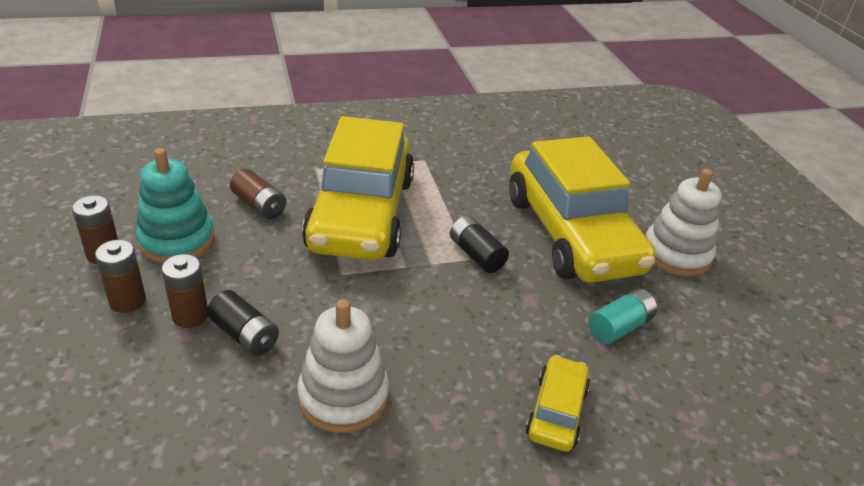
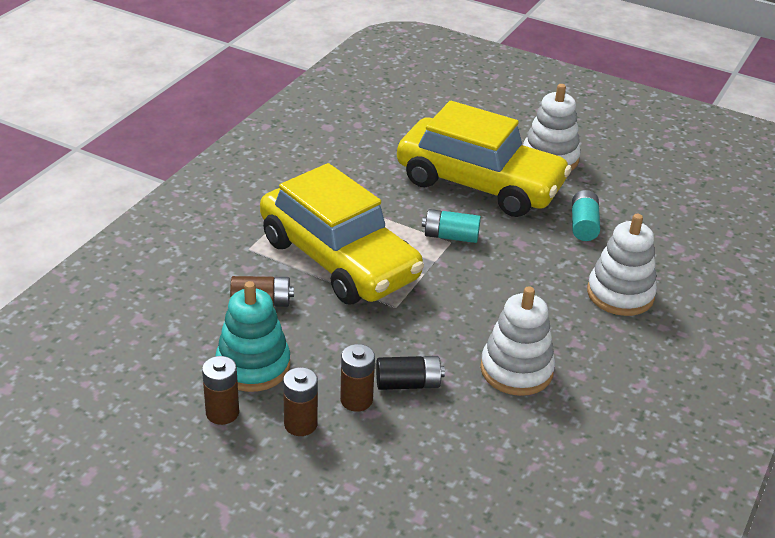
camera: 45 degrees left, 0 degrees up
(476, 255) = (450, 236): black battery -> turquoise battery
(556, 411) = (620, 294): yellow car -> white stacking toy

